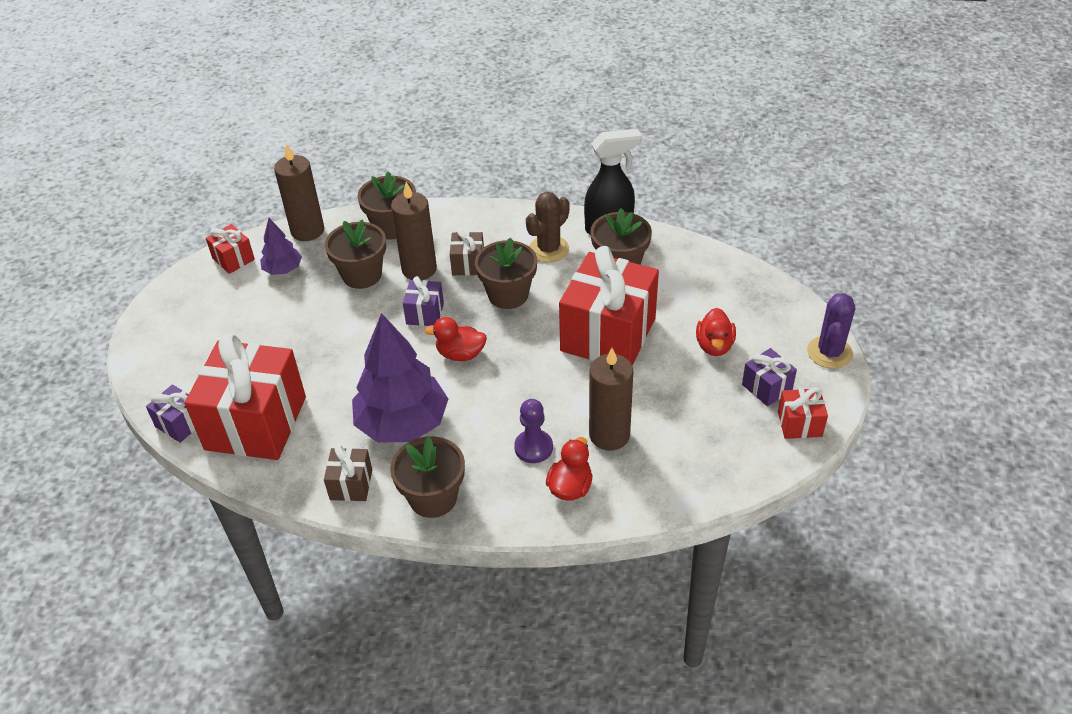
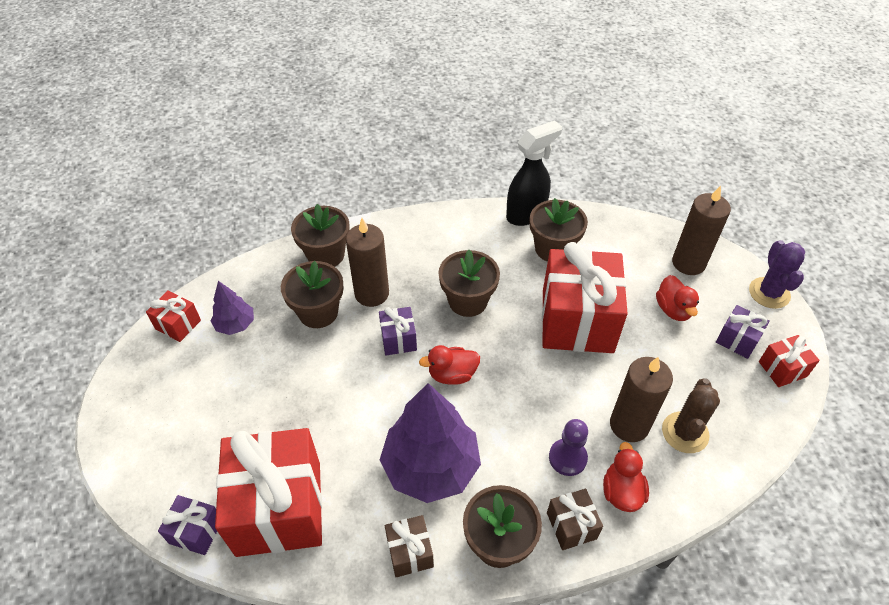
camera: 20 degrees left, 5 degrees up
(307, 231) = (243, 277): brown candle -> brown candle (688, 263)
(468, 264) = (416, 278): brown gift -> brown gift (571, 526)
(549, 249) = (483, 246): brown cactus -> brown cactus (685, 432)

